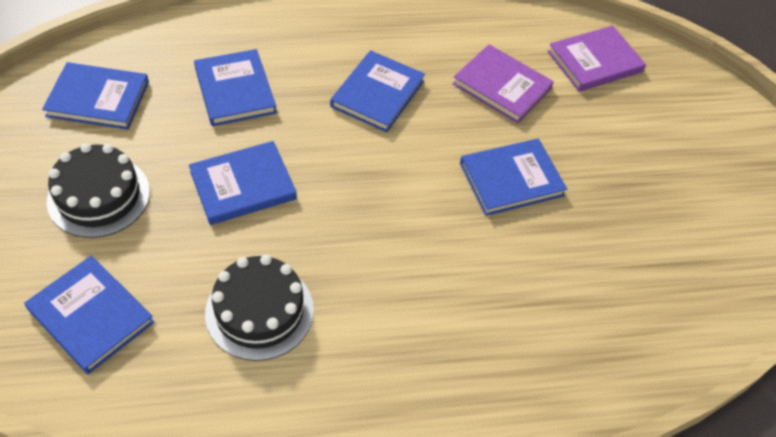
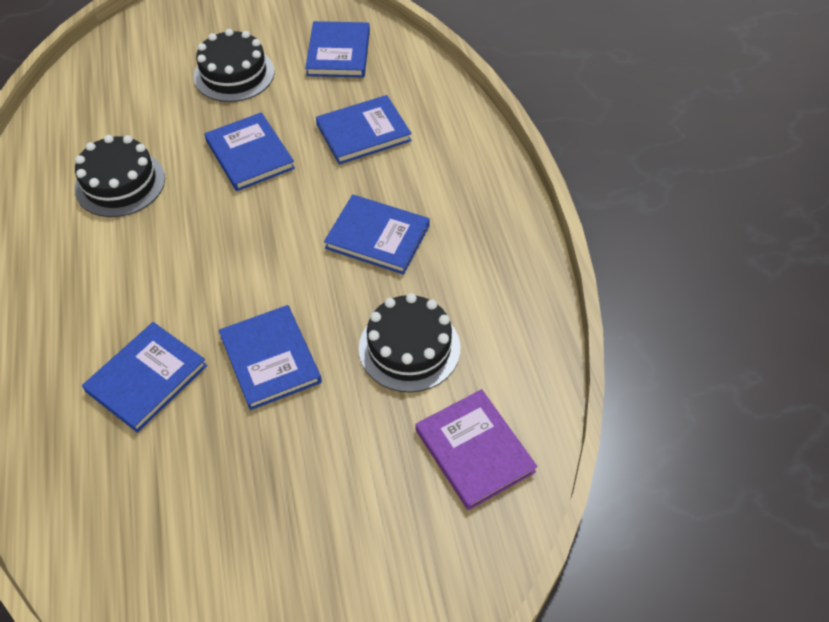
camera: 90 degrees right, 0 degrees up
(91, 316) = (123, 93): blue book -> blue book (147, 378)
(501, 86) = (409, 348): purple book -> black cake

